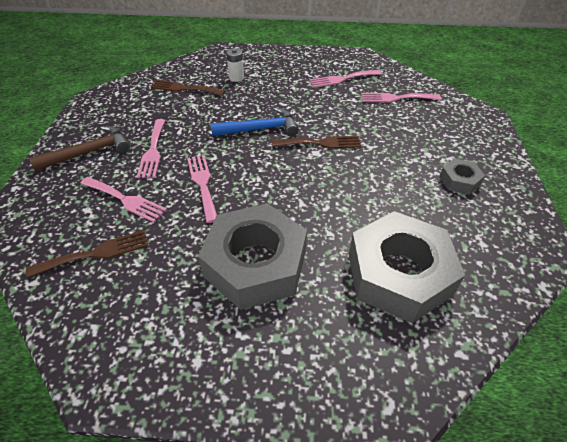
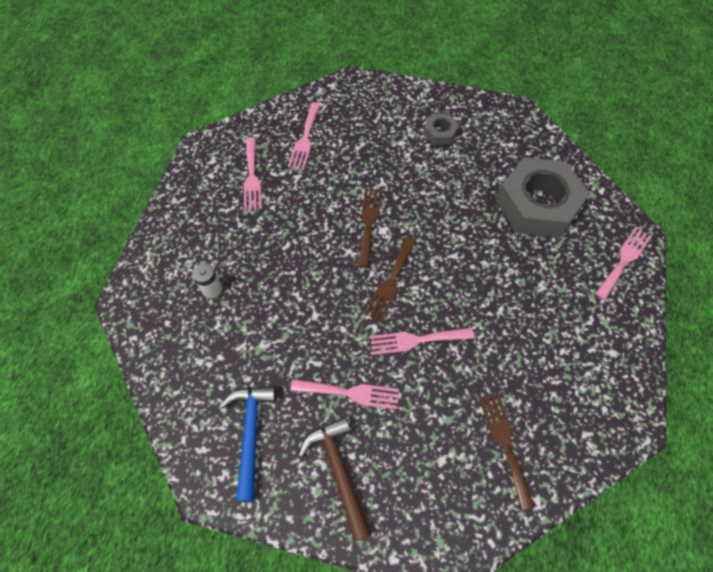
camera: 80 degrees left, 15 degrees up
(125, 200) = (431, 419): pink fork -> pink fork (624, 260)
(184, 88) = (219, 355): brown fork -> brown fork (390, 282)
(255, 264) = (523, 302): grey nut -> none
(260, 129) = (332, 275): blue hammer -> blue hammer (250, 434)

